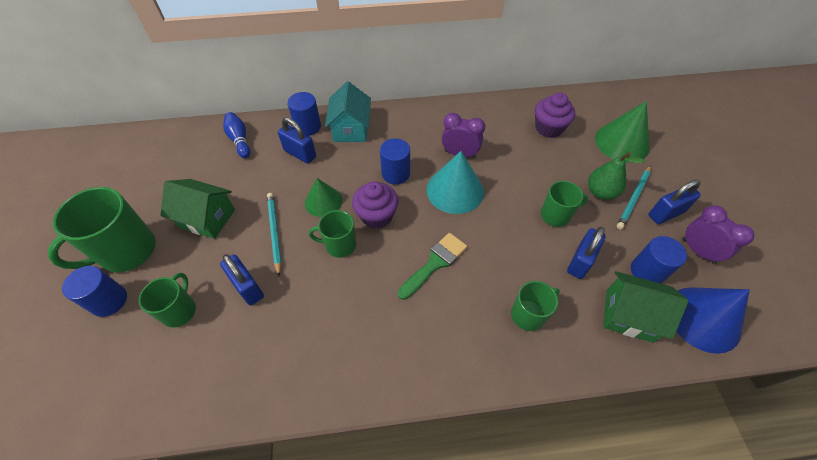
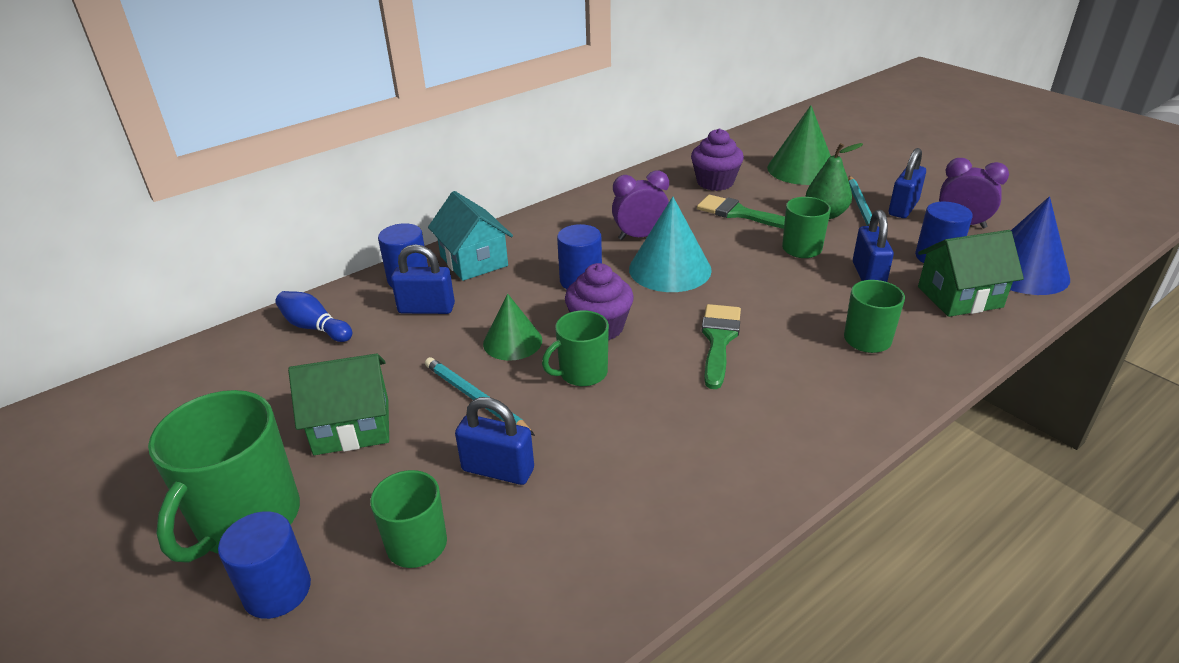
camera: 30 degrees left, 20 degrees down
(540, 164) = (739, 213): none -> green brush

